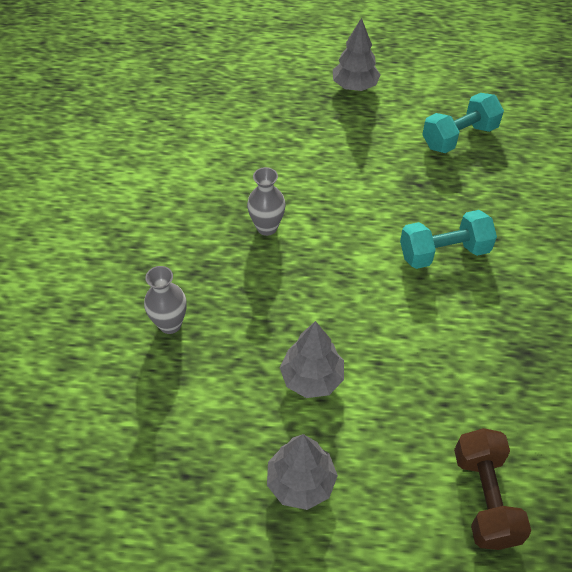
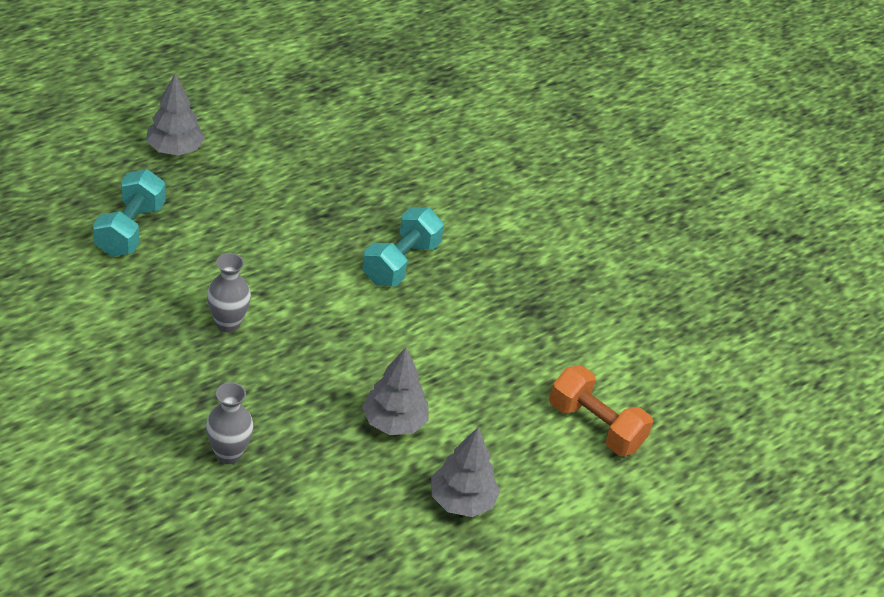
camera: 50 degrees left, 10 degrees down
(459, 137) = (319, 154): turquoise dumbbell -> turquoise dumbbell (130, 229)
(484, 497) = (595, 426): brown dumbbell -> orange dumbbell

